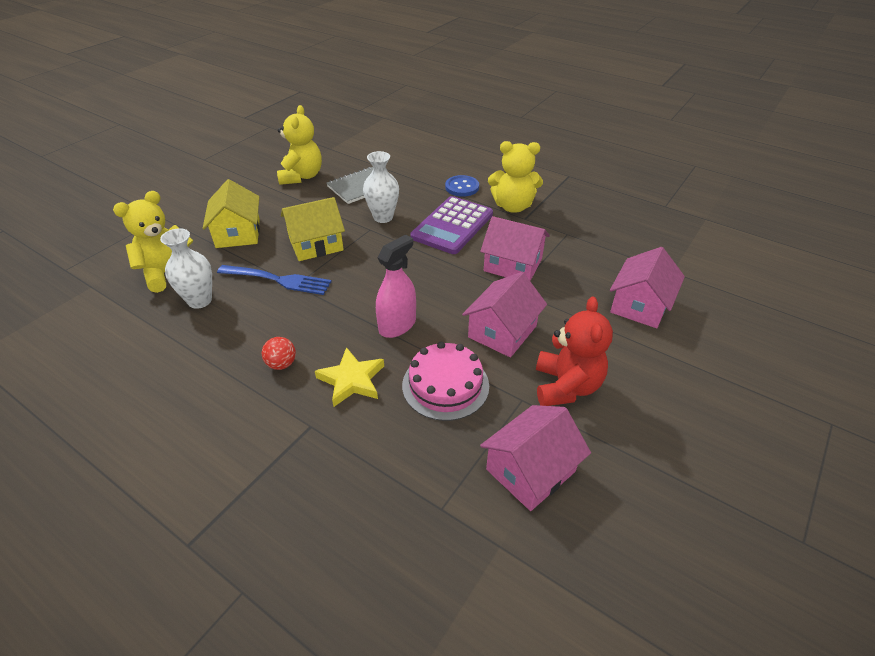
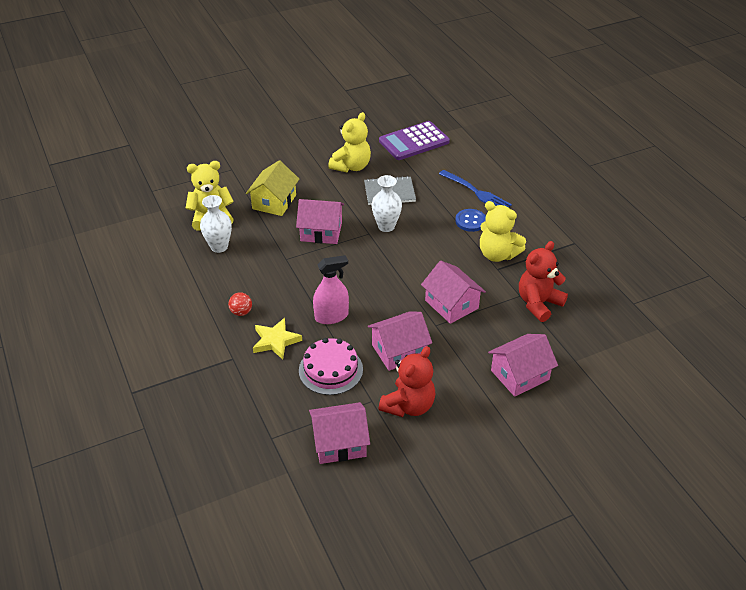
camera: 30 degrees right, 0 degrees up
(277, 280) = (277, 250): blue fork -> blue fork (476, 192)
(316, 244) = (321, 232): yellow house -> pink house
(452, 226) = (433, 254): purple calculator -> purple calculator (414, 141)
(590, 235) = (538, 303): none -> red teddy bear

